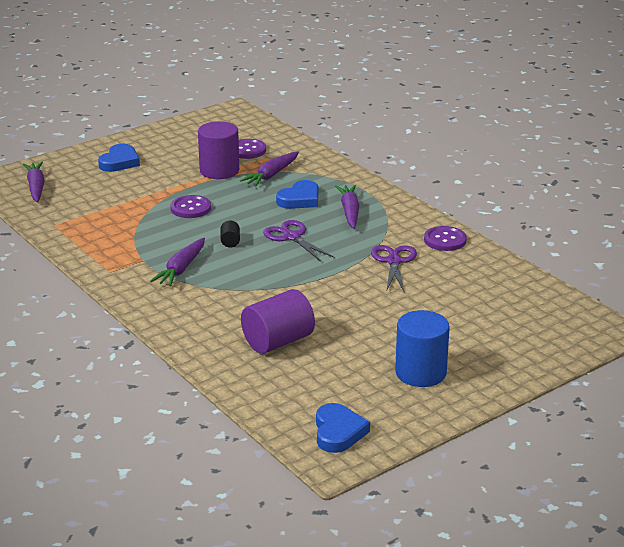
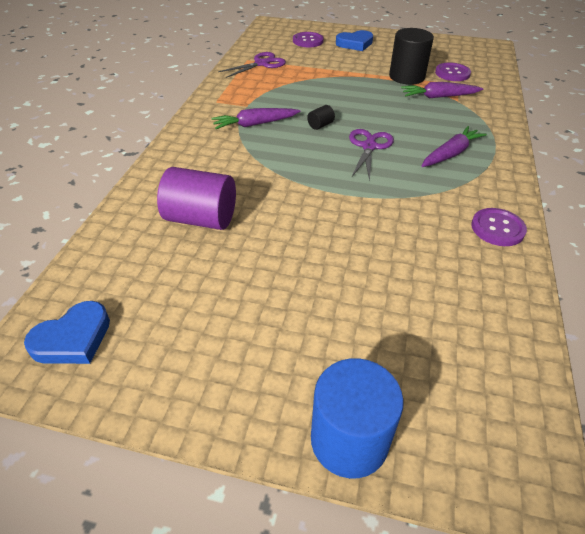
camera: 50 degrees right, 15 degrees up
(36, 187) = (282, 36): purple carrot -> none
(190, 208) = (340, 90): purple button -> purple button (308, 41)
(219, 171) = (407, 77): purple cylinder -> black cylinder
(300, 199) = (428, 123): blue heart -> none
(393, 261) = (414, 216): purple scissors -> purple scissors (262, 64)
(420, 373) = (239, 343): blue cylinder -> blue cylinder (349, 440)

